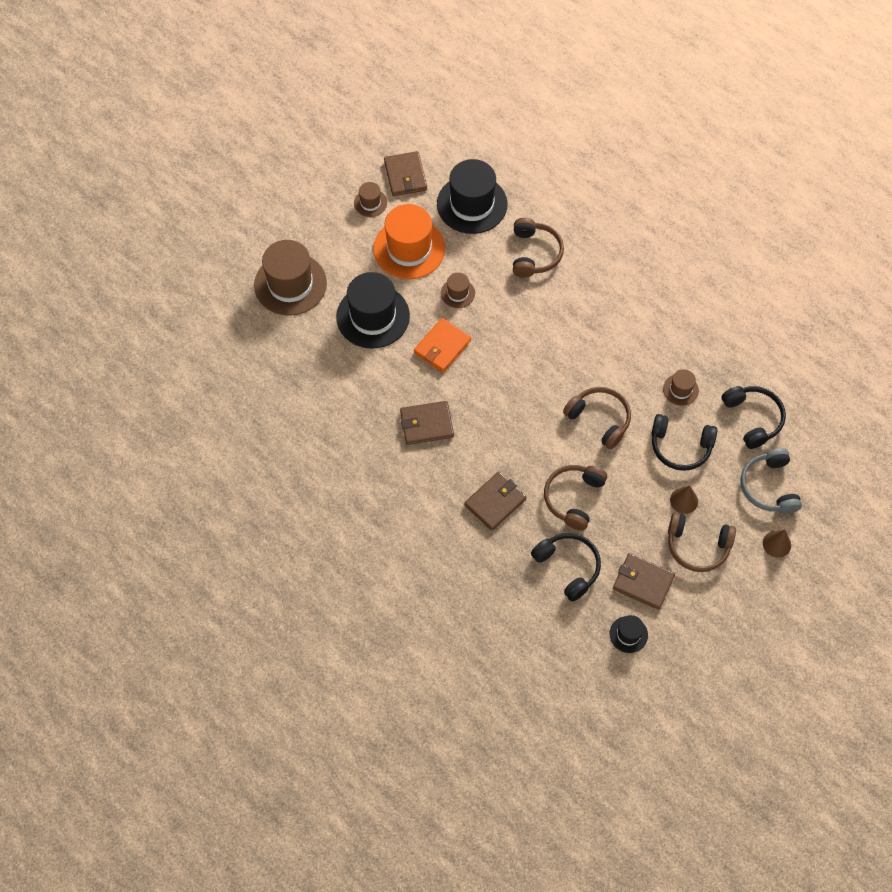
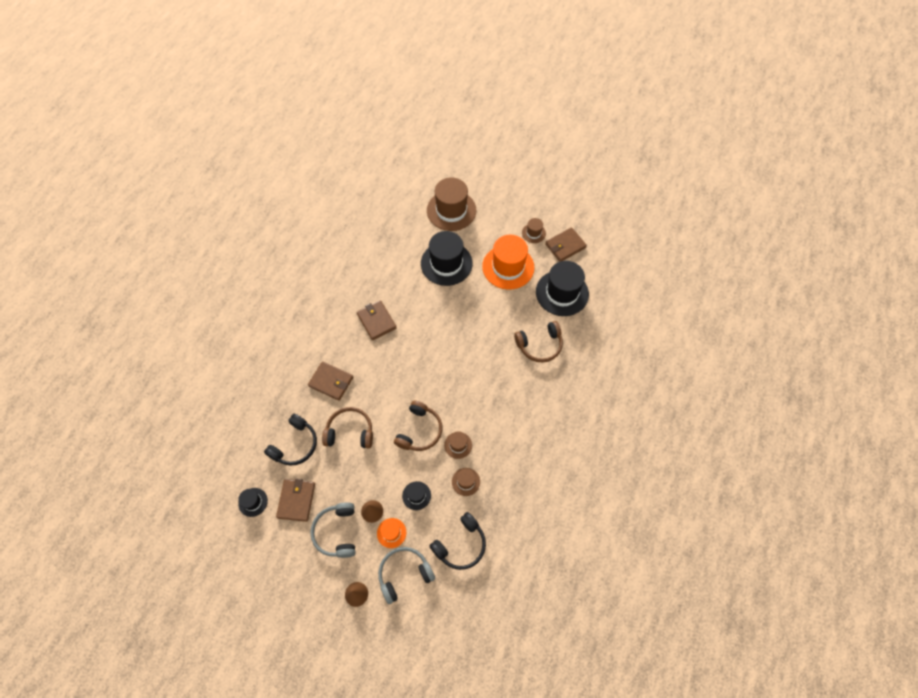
camera: 70 degrees right, 0 degrees up
(442, 347) = (439, 311): orange wallet -> none
(457, 293) = (485, 307): brown hat -> brown hat (458, 445)
(680, 447) = (416, 495): black headphones -> black hat
(697, 546) = (337, 532): brown headphones -> grey headphones
(717, 486) = (391, 533): none -> orange hat

